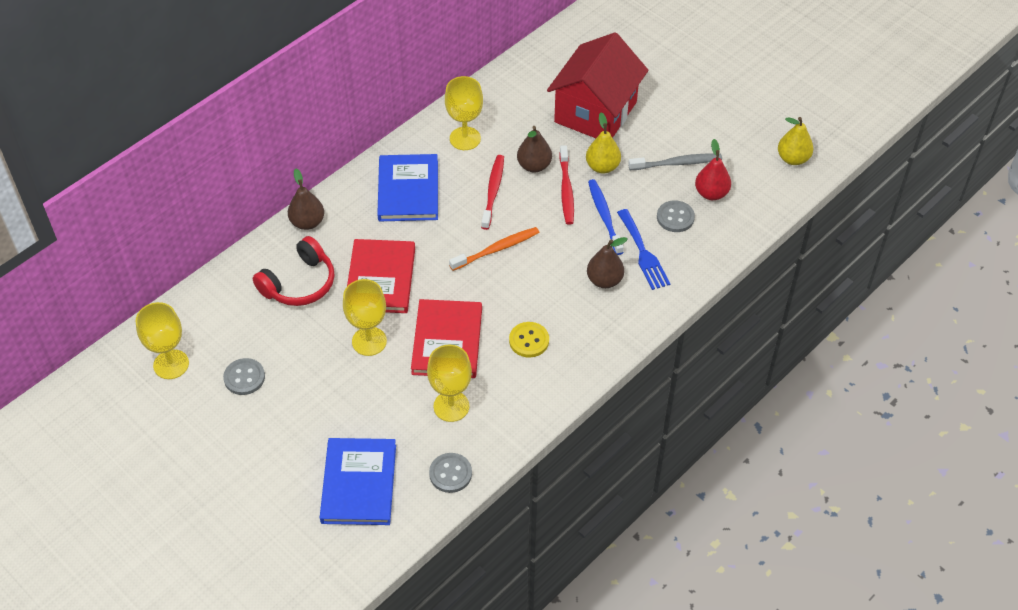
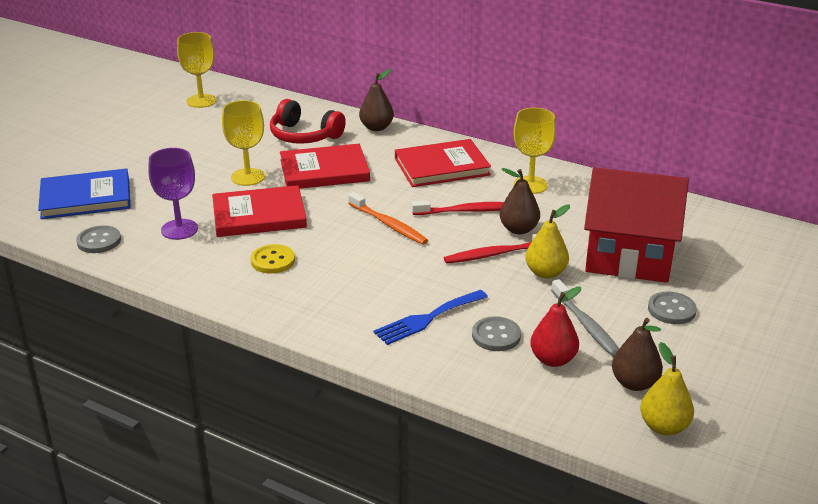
camera: 75 degrees right, 20 degrees down
(244, 377) = (194, 130): grey button -> grey button (671, 310)
(408, 190) = (442, 167): blue book -> red book
(451, 406) = (179, 229): yellow goblet -> purple goblet
(604, 216) = (470, 284): blue toothbrush -> none
(604, 280) = (374, 297): brown pear -> brown pear (634, 383)

